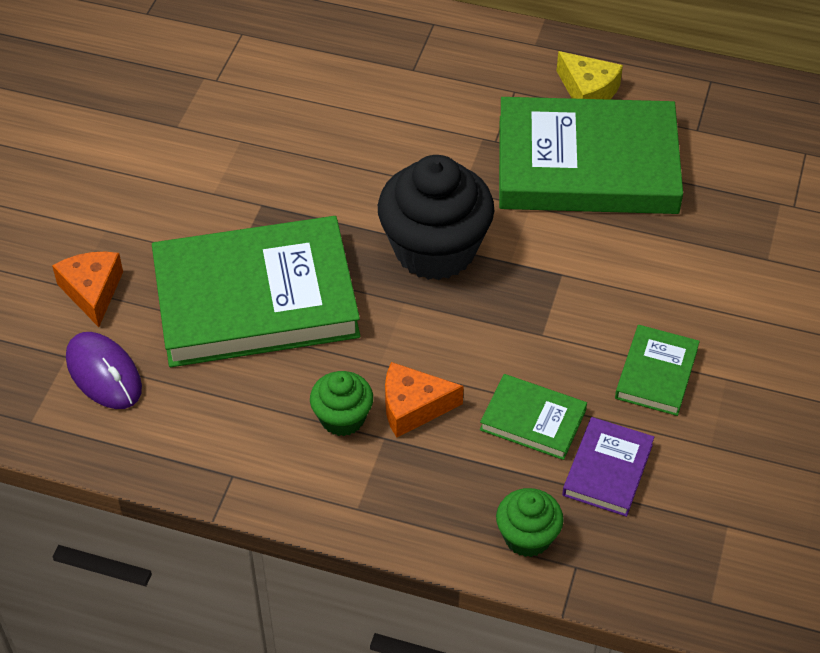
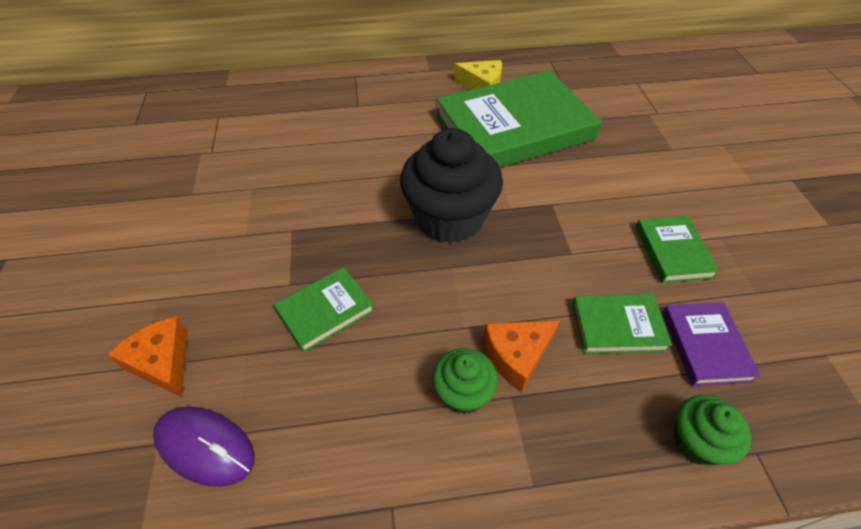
camera: 25 degrees left, 0 degrees up
(256, 299) = (325, 311): green book -> green book, size x0.45

